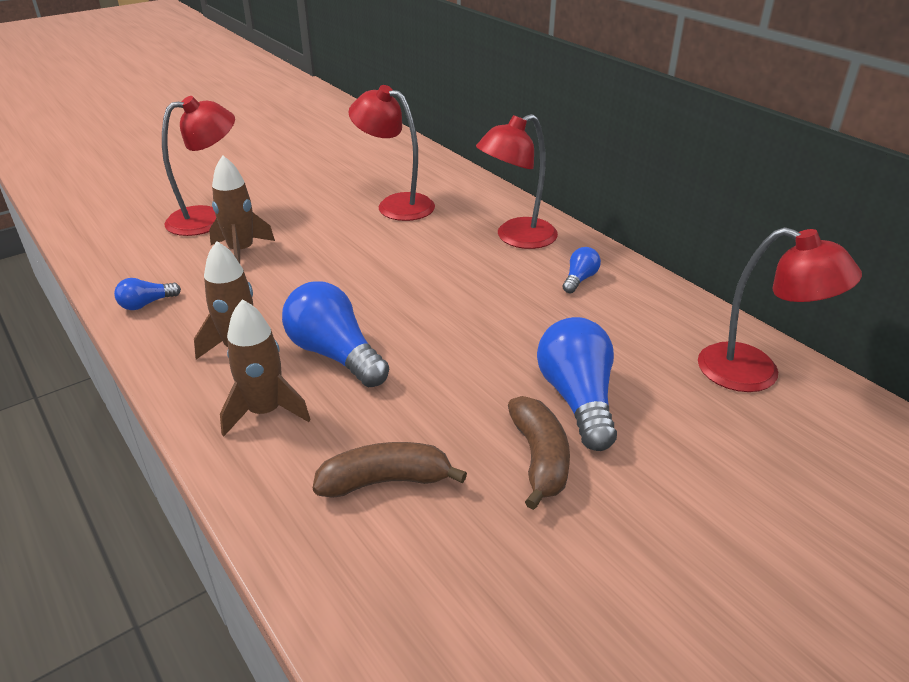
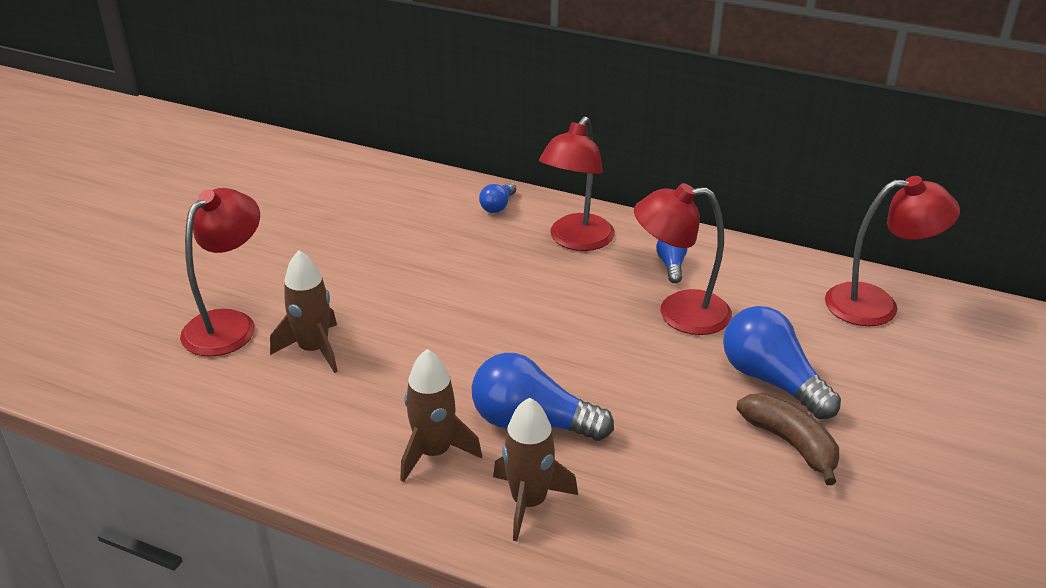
camera: 30 degrees left, 0 degrees up
(146, 304) = (278, 446): blue light bulb -> blue light bulb (498, 206)
(385, 481) = (695, 516): brown banana -> none
(395, 205) = (421, 241): red lamp -> red lamp (679, 313)

